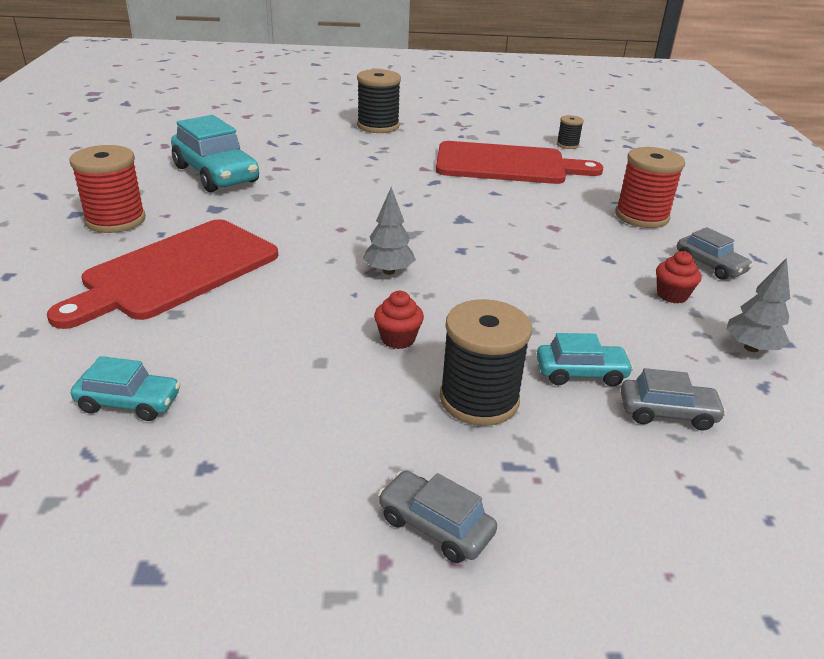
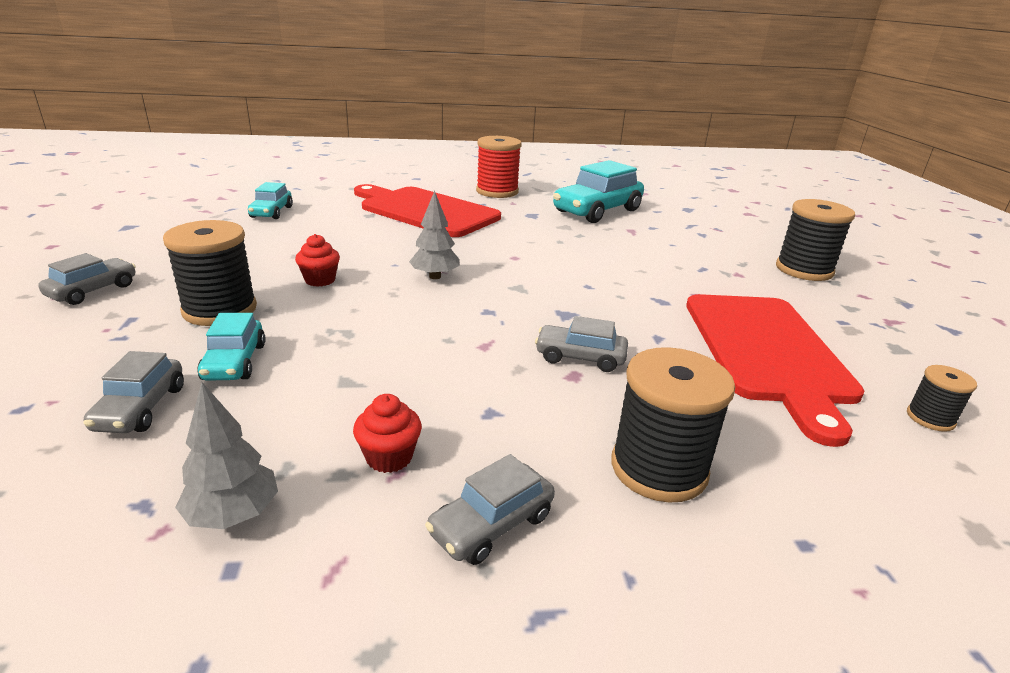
camera: 85 degrees right, 5 degrees down
(530, 222) = (580, 357): none -> grey car
(641, 216) = (658, 468): red spool -> black spool

